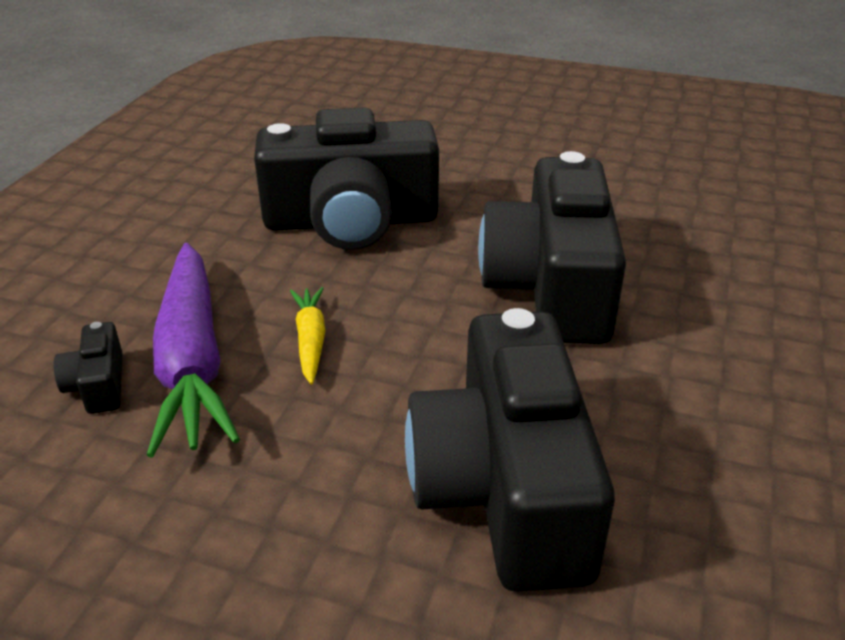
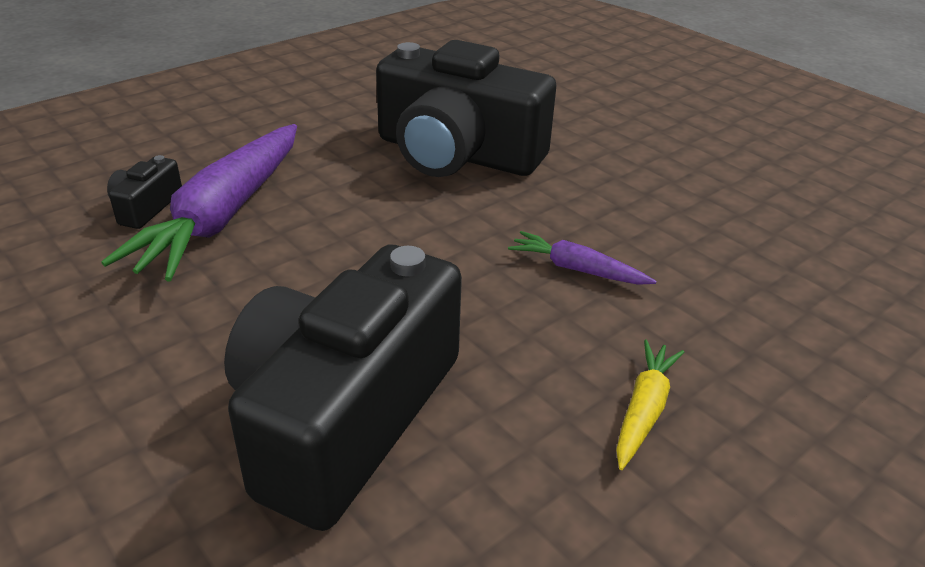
camera: 30 degrees right, 0 degrees up
(310, 340) = (323, 234): yellow carrot -> yellow carrot (644, 410)
(551, 286) = (577, 269): black camera -> purple carrot

